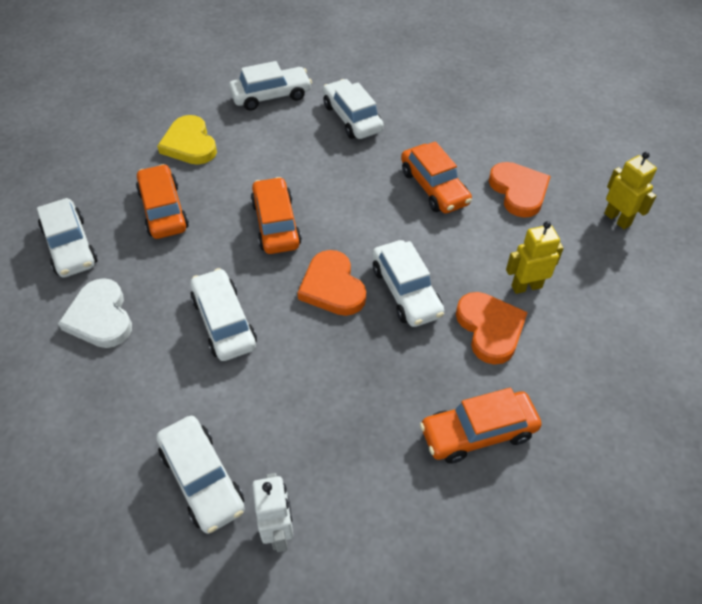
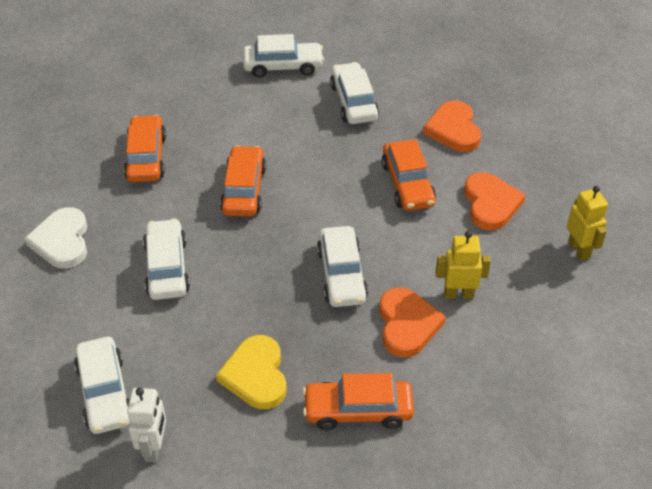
camera: 15 degrees right, 5 degrees down
(70, 246) = (55, 174): white car -> none
(189, 144) = (190, 100): yellow heart -> yellow heart (256, 375)
(332, 287) = (275, 257): orange heart -> orange heart (453, 130)

